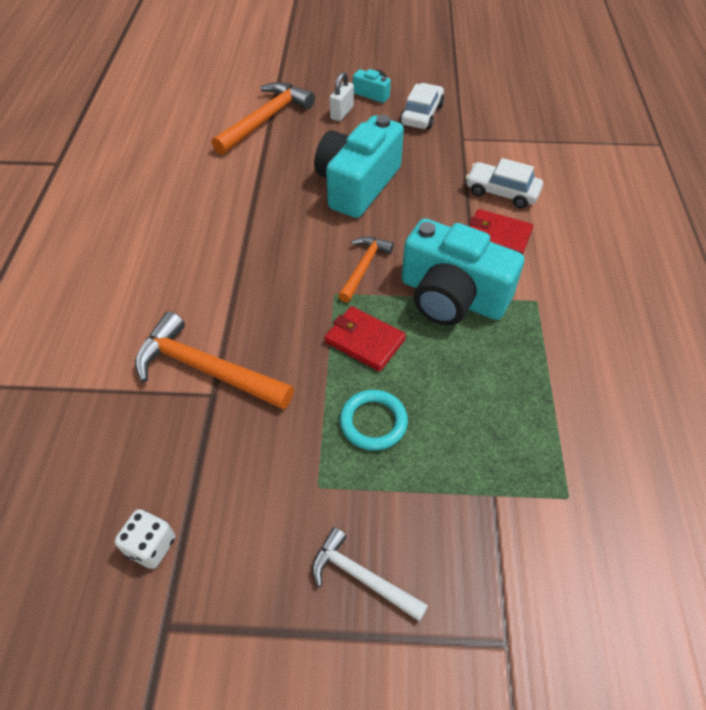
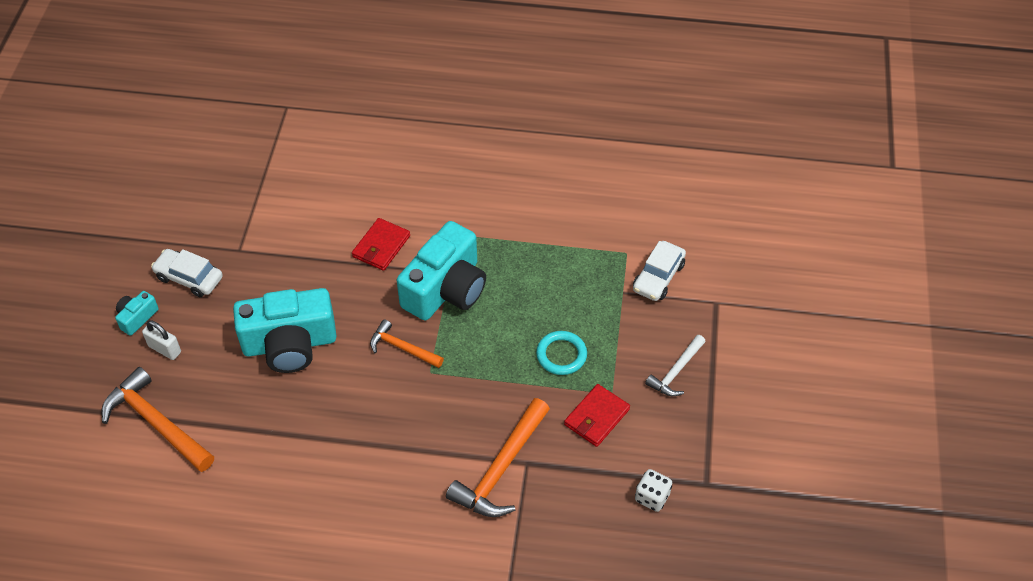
camera: 85 degrees left, 0 degrees up
(357, 185) = (290, 344): turquoise camera -> turquoise camera turned 45 degrees counterclockwise
(364, 341) = (484, 354): red wallet -> red wallet (596, 417)
(501, 192) = (325, 233): white car -> white car (658, 277)

